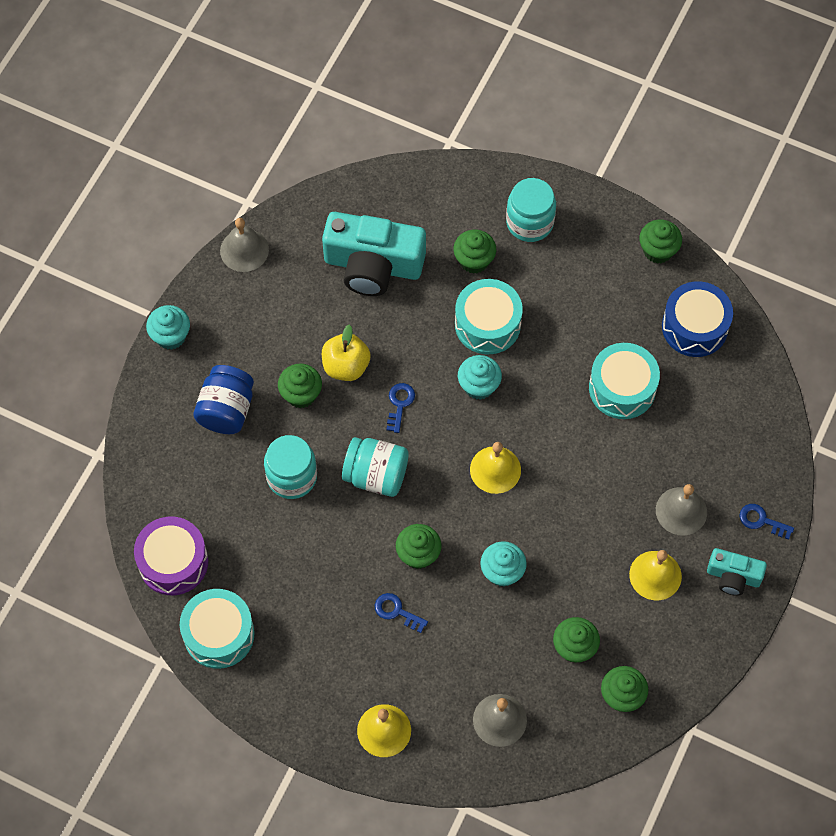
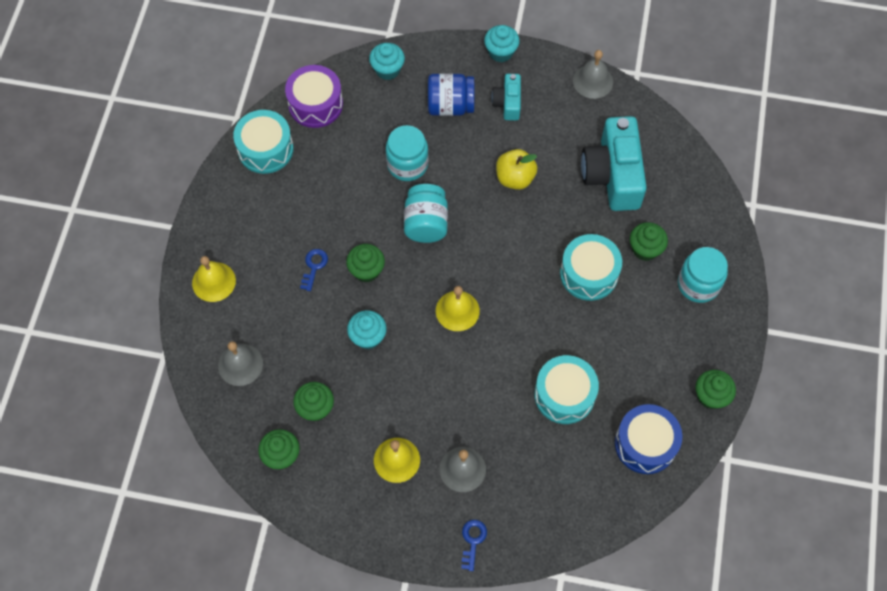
camera: 75 degrees right, 0 degrees up
(301, 394) = (480, 153): green cupcake -> none
(399, 404) = (494, 225): blue key -> none
(479, 386) = (529, 280): turquoise cupcake -> turquoise cupcake (387, 70)
(733, 576) = (413, 526): turquoise camera -> turquoise camera (508, 103)

